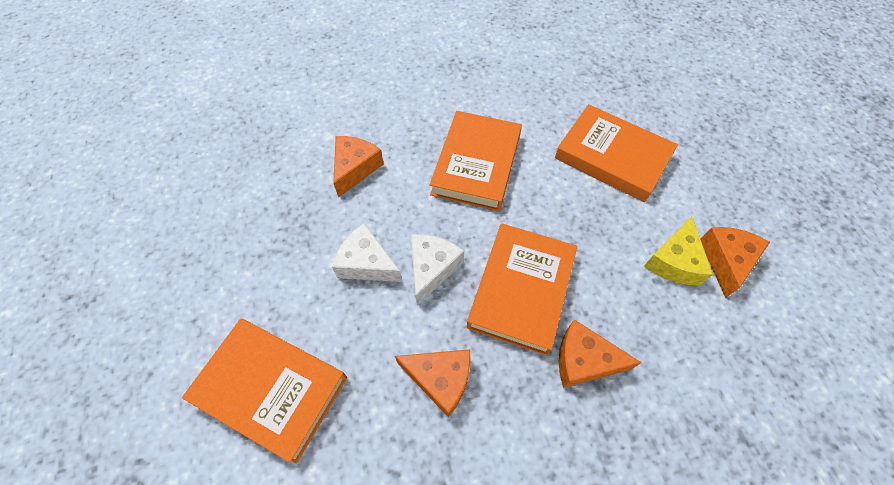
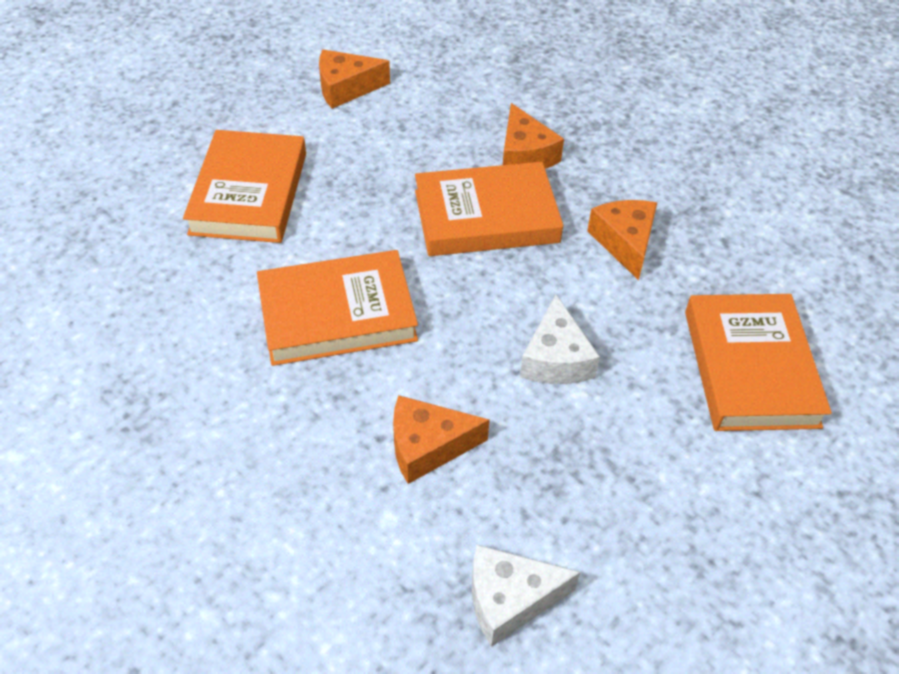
camera: 120 degrees left, 10 degrees down
(431, 269) = (517, 297): white cheese -> white cheese (510, 599)
(674, 261) = (371, 120): yellow cheese -> none

